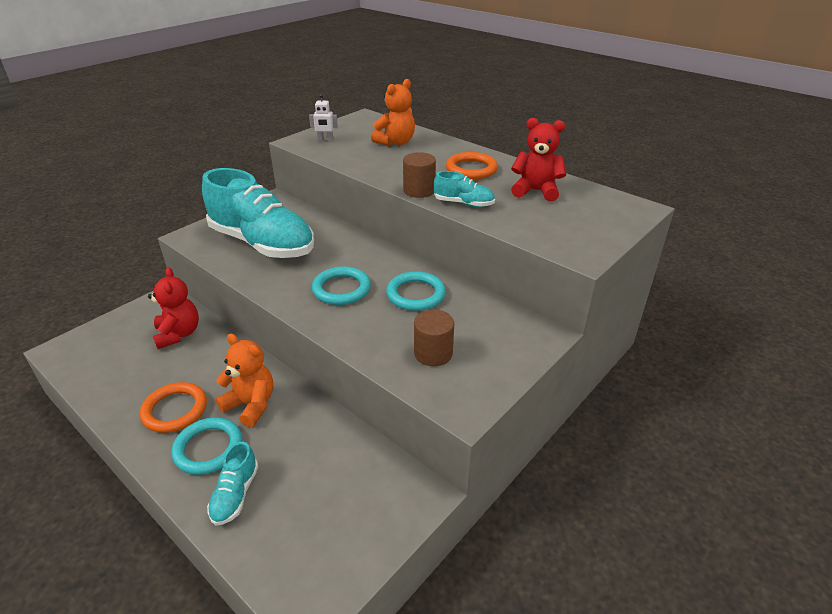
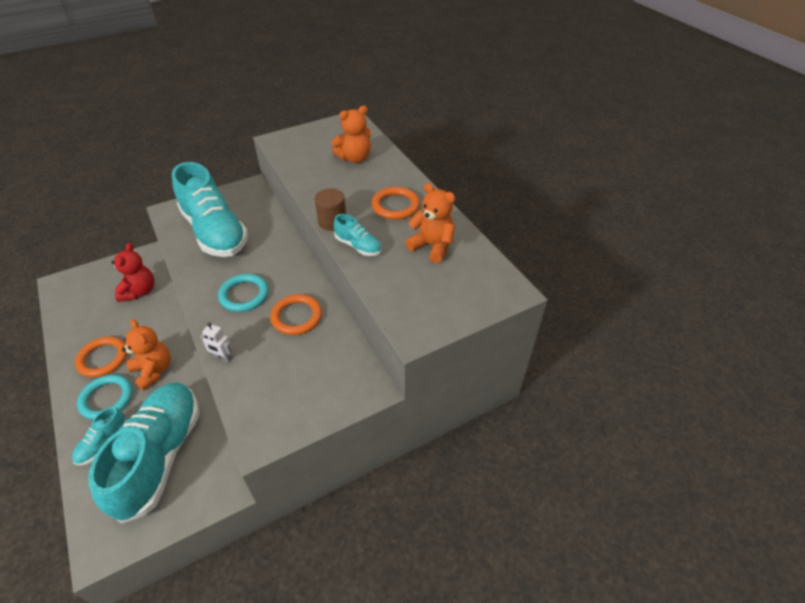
camera: 20 degrees right, 10 degrees up
(319, 485) = (160, 456): none -> turquoise shoe
(325, 140) = (298, 143): white robot -> white robot (223, 357)
(416, 294) = (297, 317): turquoise ring -> orange ring
(433, 353) = (271, 380): brown cylinder -> none
(536, 191) = (432, 246): red teddy bear -> orange teddy bear

